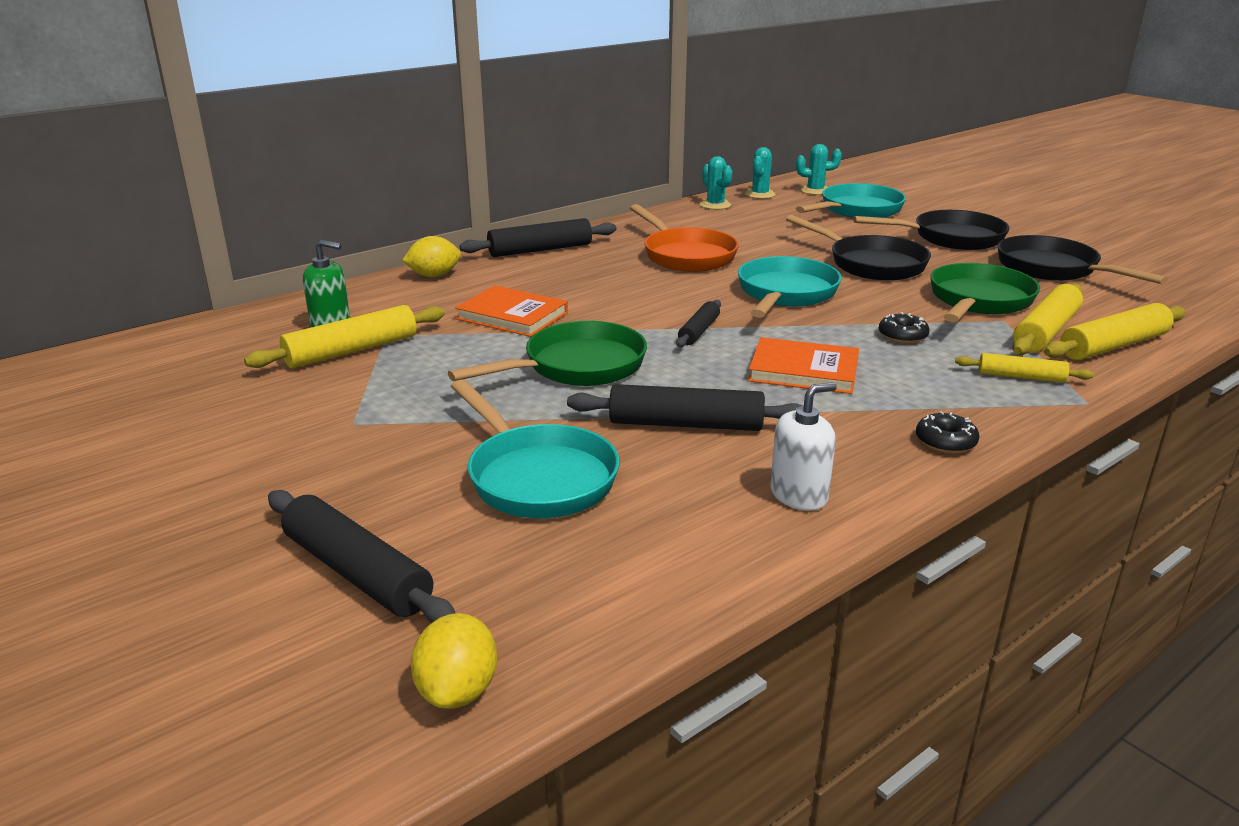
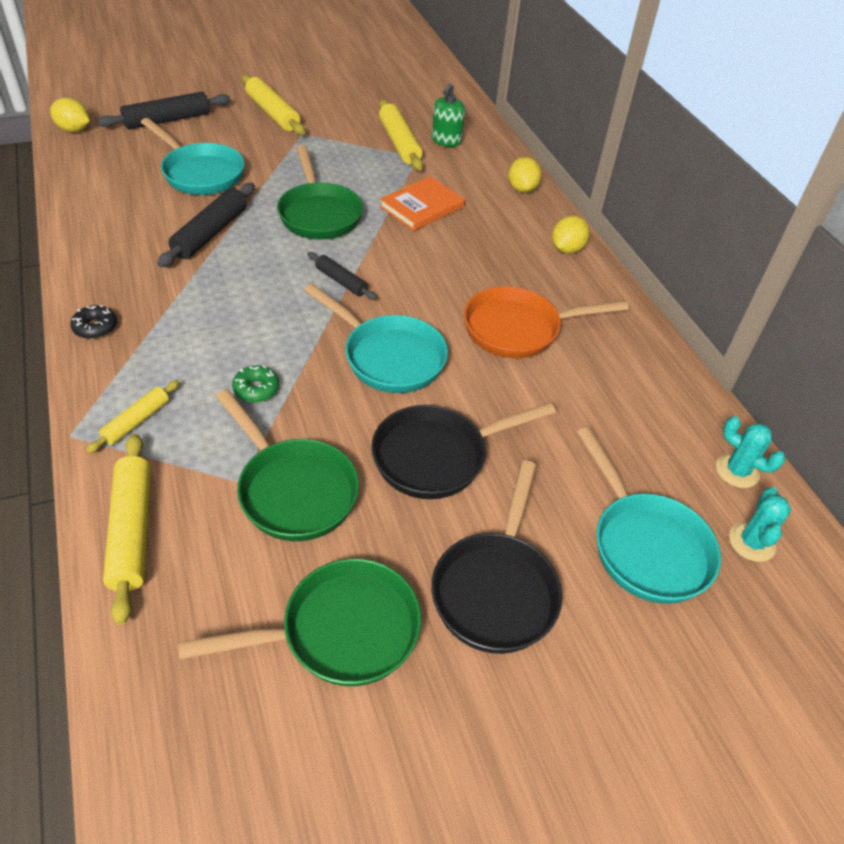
camera: 105 degrees right, 20 degrees up
(537, 477) = (200, 173): turquoise pan -> turquoise pan turned 120 degrees counterclockwise
(540, 250) = (567, 249): black rolling pin -> yellow lemon
(715, 205) = (692, 410): turquoise cactus -> none
(799, 495) = (103, 246): white soap dispenser -> none
(803, 371) = (239, 307): orange book -> none
(902, 336) = (256, 389): black donut -> green donut
(1045, 331) = (196, 497): yellow rolling pin -> yellow rolling pin (273, 113)
(1053, 269) = (340, 631): black pan -> green pan

